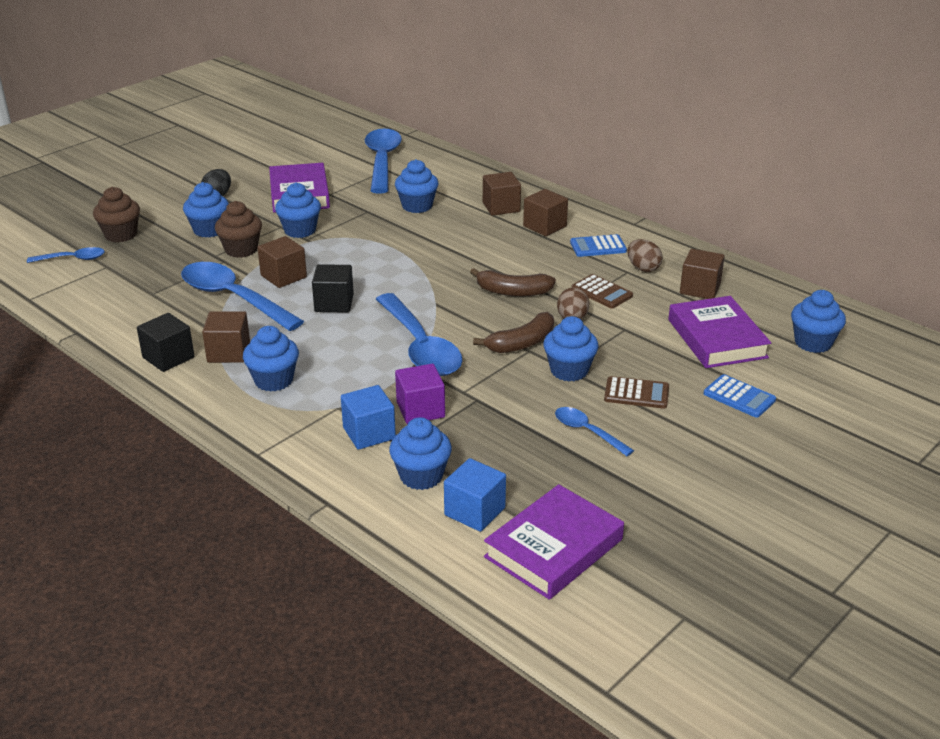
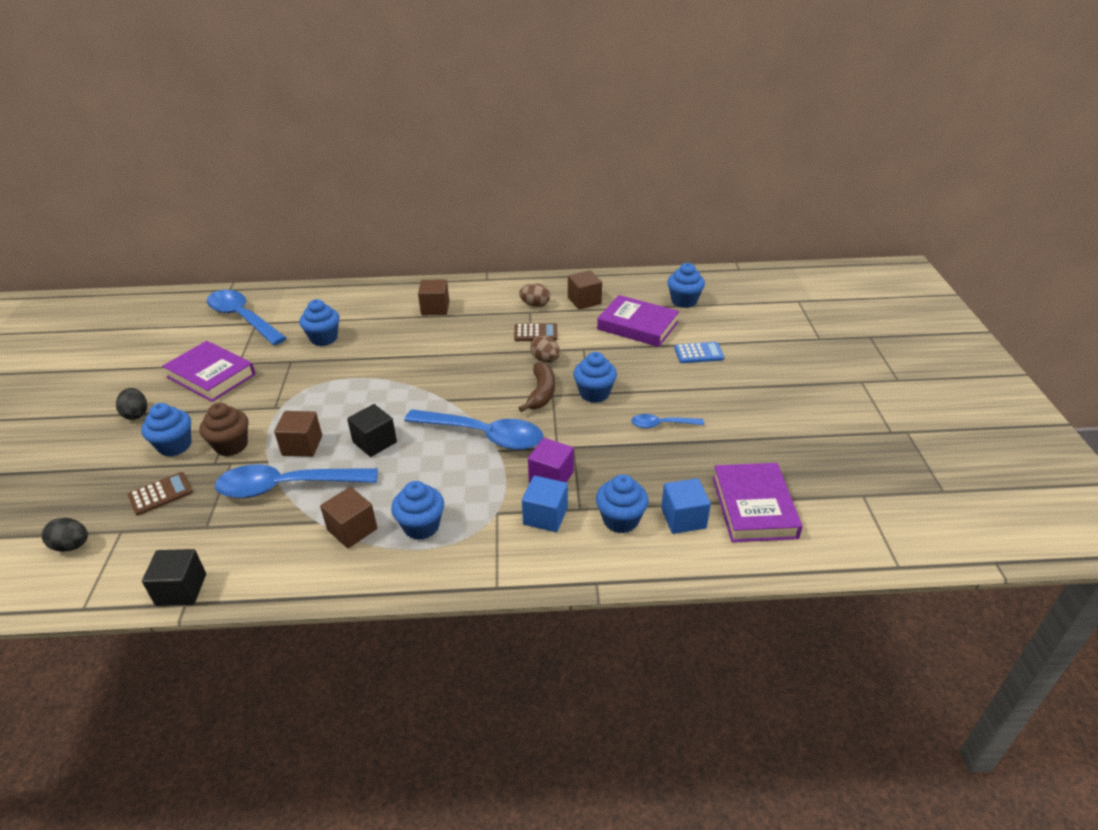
camera: 45 degrees left, 5 degrees up
(72, 259) = (72, 546): blue spoon -> black egg
(121, 235) = (90, 497): brown cupcake -> none
(168, 357) = (308, 567): black cube -> black cube (181, 589)
(300, 230) = (258, 403): blue cupcake -> none
(501, 207) = (386, 310): brown cube -> none
(513, 292) = (483, 363): brown banana -> none
(598, 247) = (488, 305): blue calculator -> none
(636, 393) = (649, 384): brown calculator -> brown calculator (160, 494)

